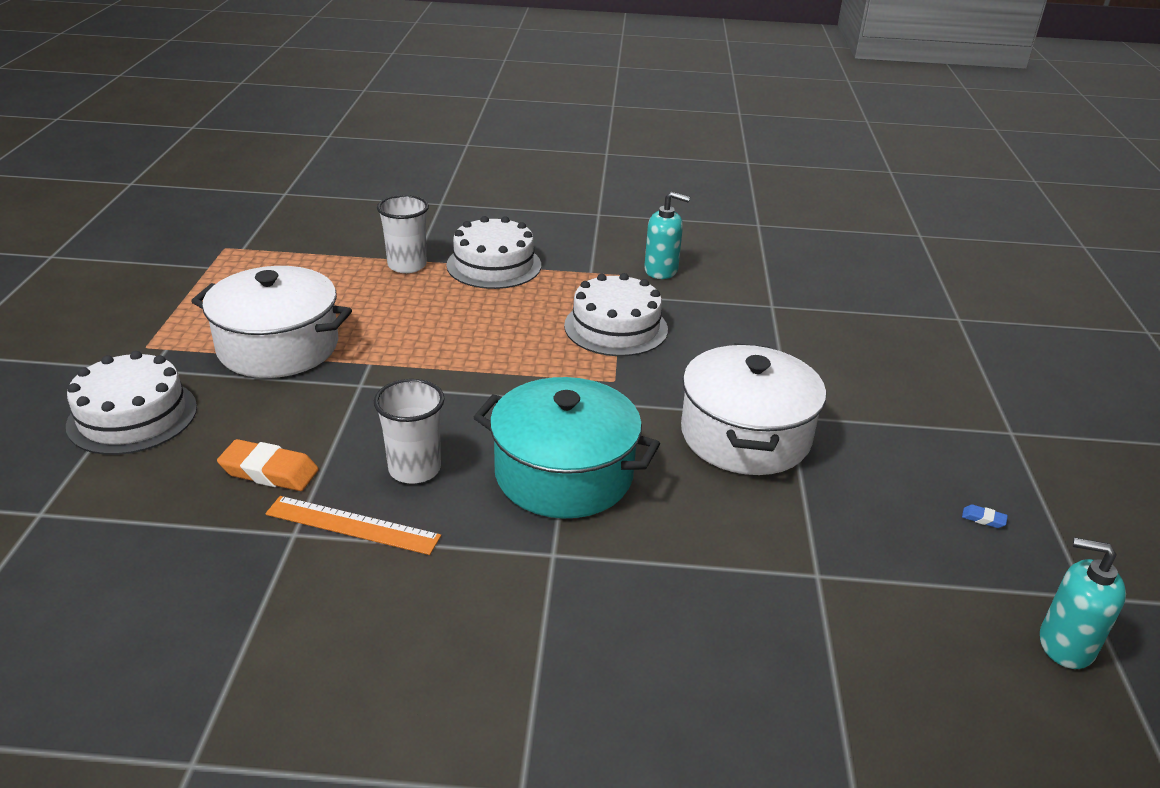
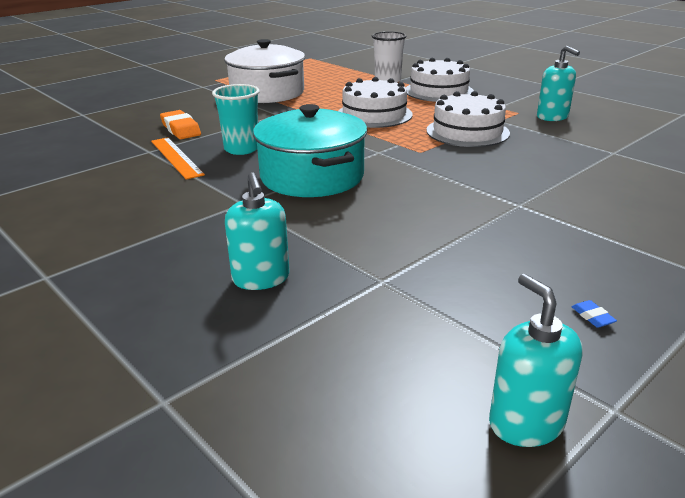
camera: 45 degrees right, 5 degrees down
(132, 416) = (167, 97): white cake -> white cake (374, 114)
(414, 469) = (241, 149): white cup -> turquoise cup
(727, 640) = (261, 278): none -> turquoise soap dispenser
(745, 435) = (464, 201): white pot -> none

